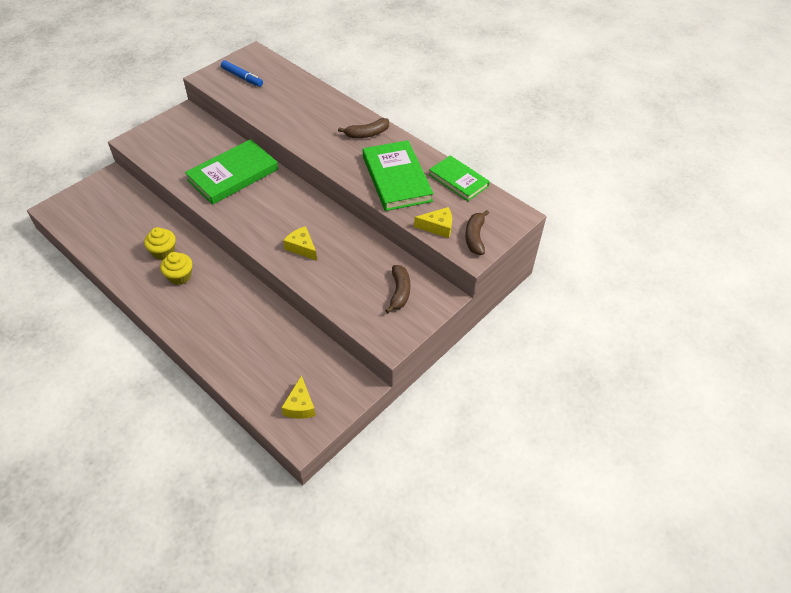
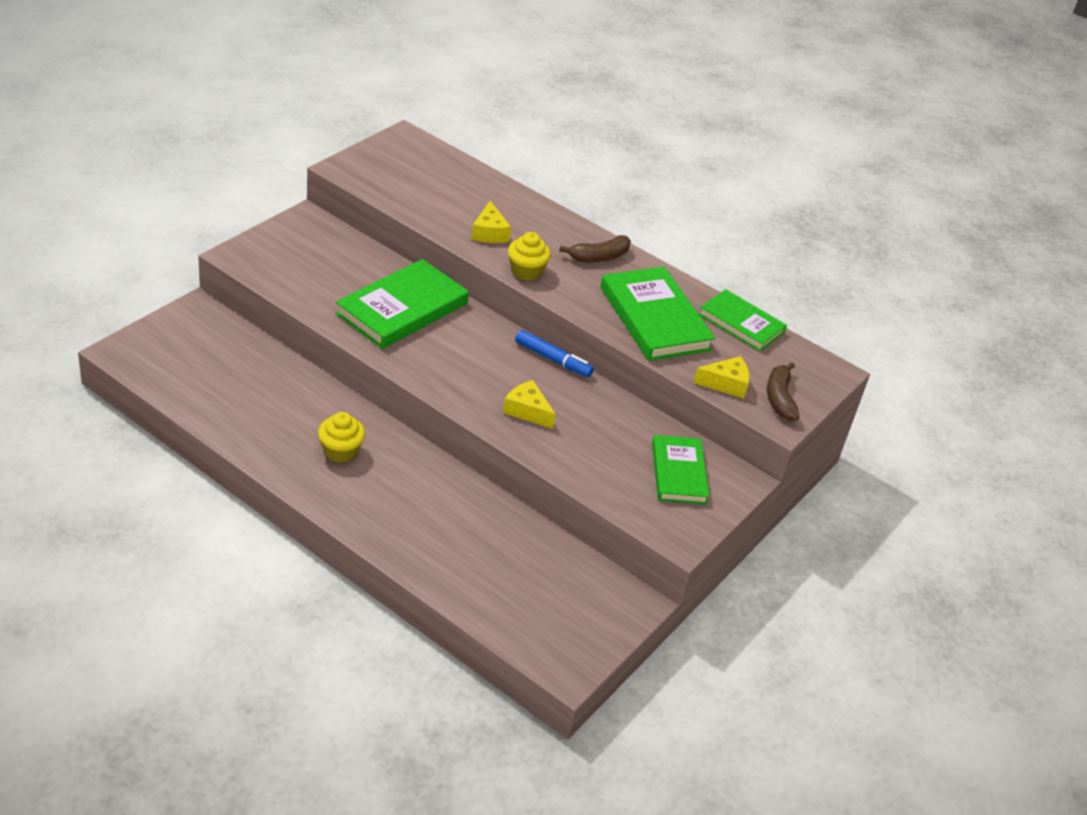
camera: 10 degrees left, 10 degrees down
(163, 252) = (307, 416): yellow cupcake -> yellow cupcake (526, 271)
(242, 77) = (397, 171): blue marker -> blue marker (553, 359)
(300, 405) = (557, 626): yellow cheese -> yellow cheese (489, 233)
(399, 292) = (679, 473): brown banana -> green book

